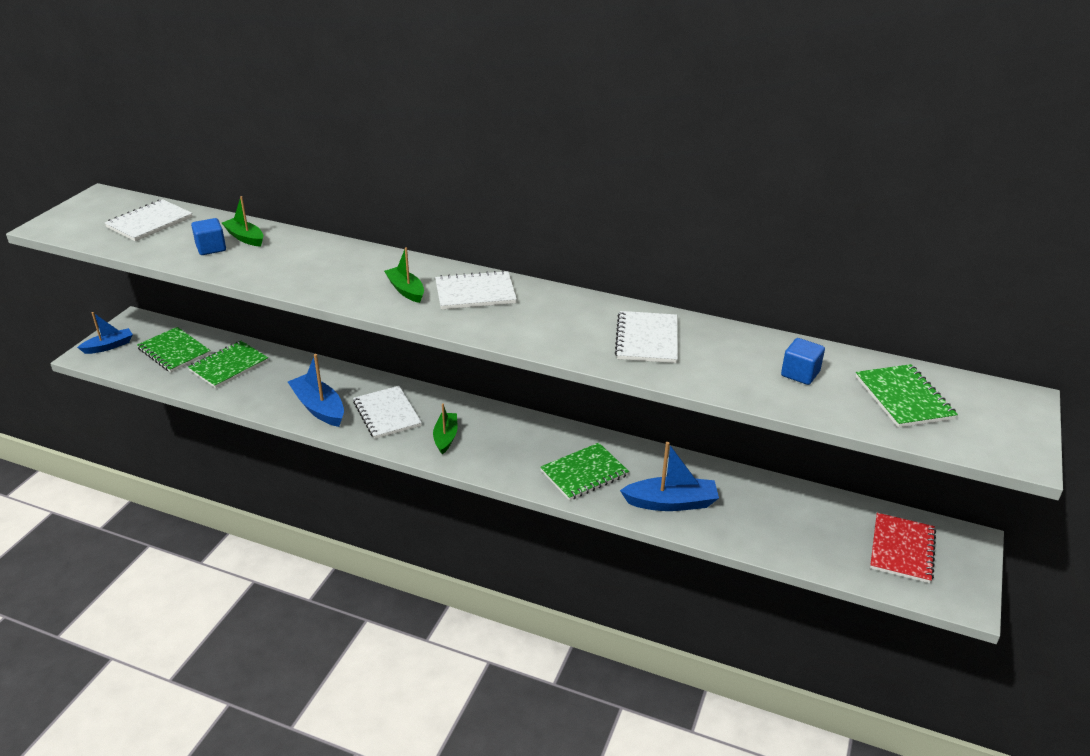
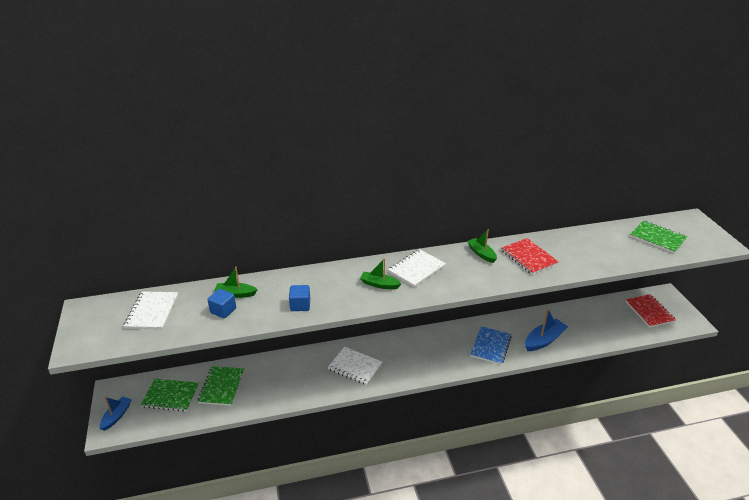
camera: 35 degrees left, 0 degrees up
(319, 408) = (312, 384): blue boat -> none
(445, 437) = (402, 363): green boat -> green boat (481, 254)
(584, 473) = (490, 346): green notebook -> blue notebook
(647, 339) = (528, 257): white notebook -> red notebook
(800, 374) = (609, 245): blue cube -> blue cube (300, 305)

